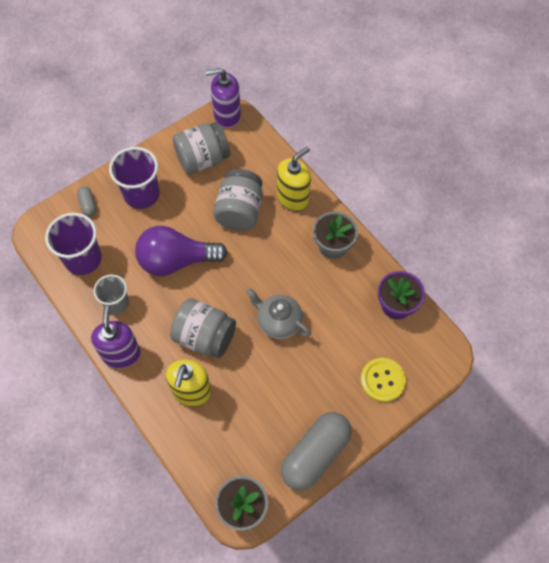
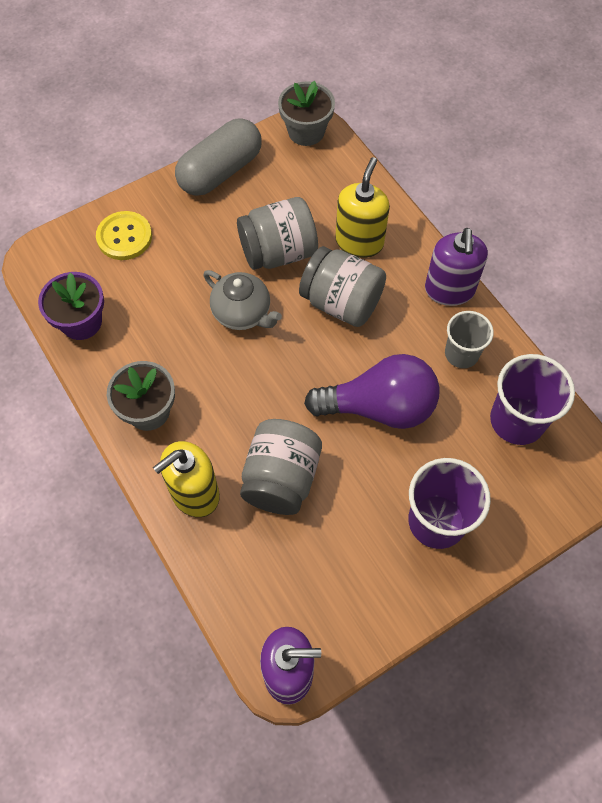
camera: 175 degrees left, 0 degrees up
(88, 205) = (521, 509): grey capsule -> none
(202, 159) = (336, 580): grey jar -> grey jar (278, 252)

